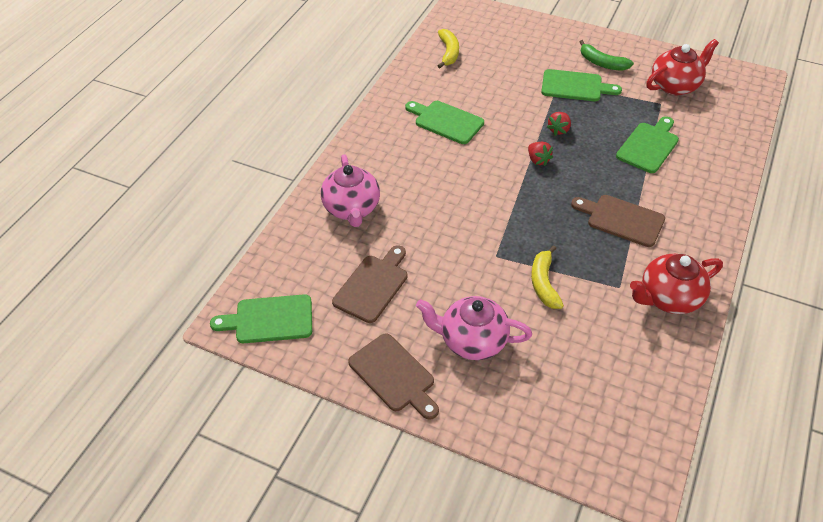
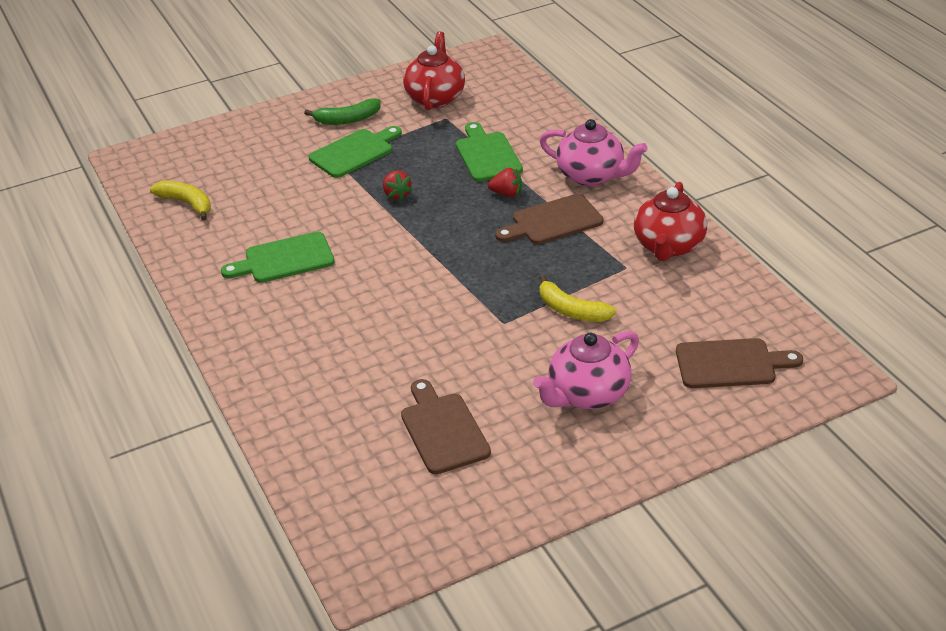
camera: 50 degrees left, 10 degrees down
(269, 319) = (398, 536): green cutting board -> none
(352, 208) = (318, 392): pink teapot -> pink teapot (591, 176)
(394, 375) = (572, 472): brown cutting board -> brown cutting board (731, 364)
(538, 160) = (418, 229): red strawberry -> red strawberry (507, 194)

